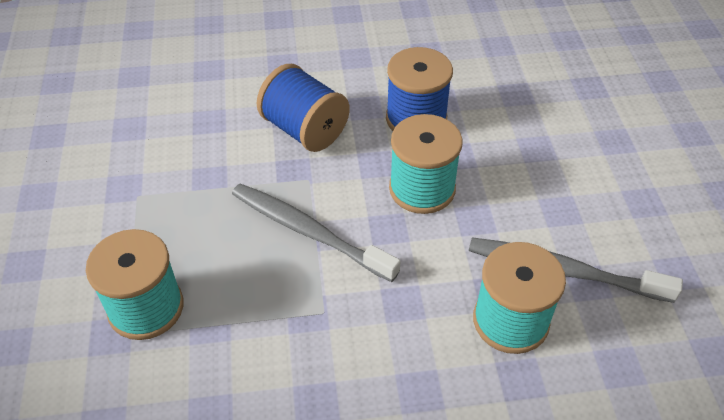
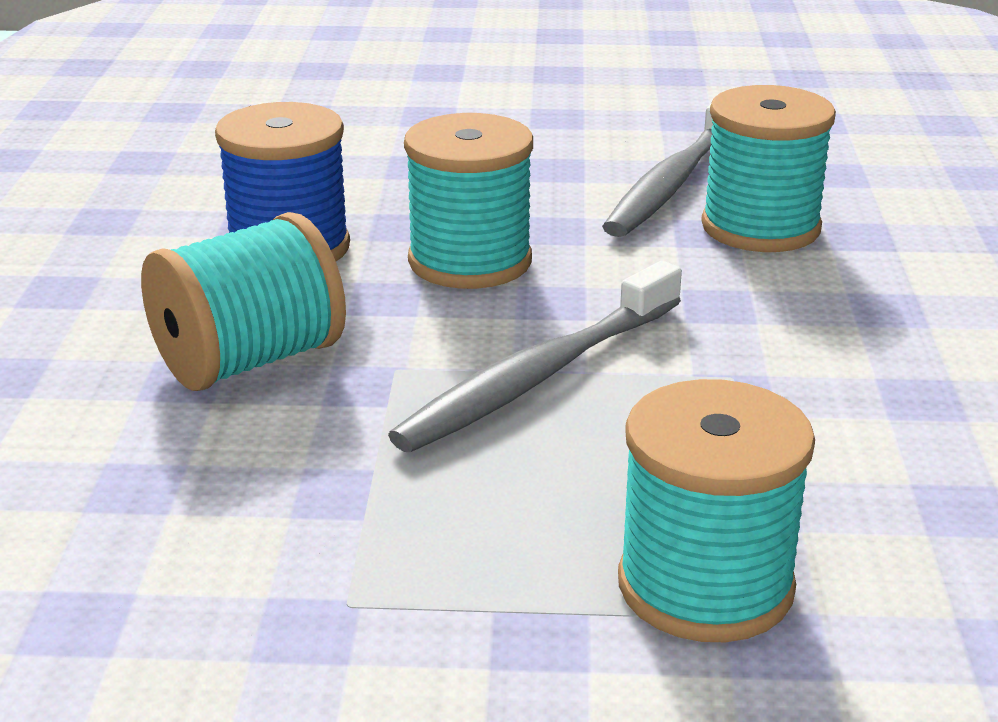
camera: 80 degrees left, 20 degrees down
(305, 130) = (249, 361): blue spool -> turquoise spool

